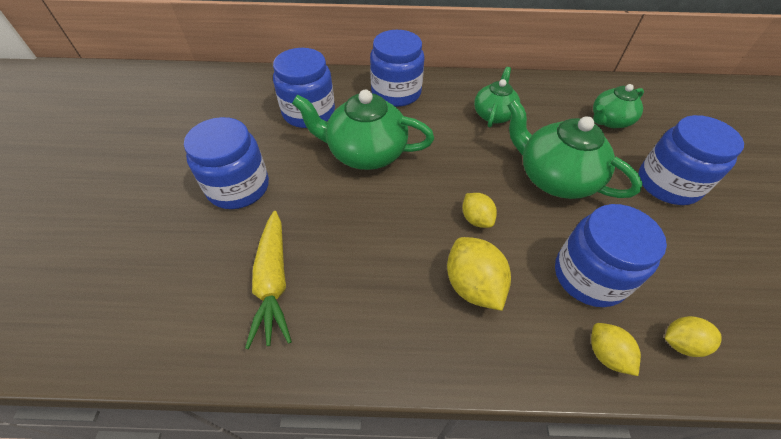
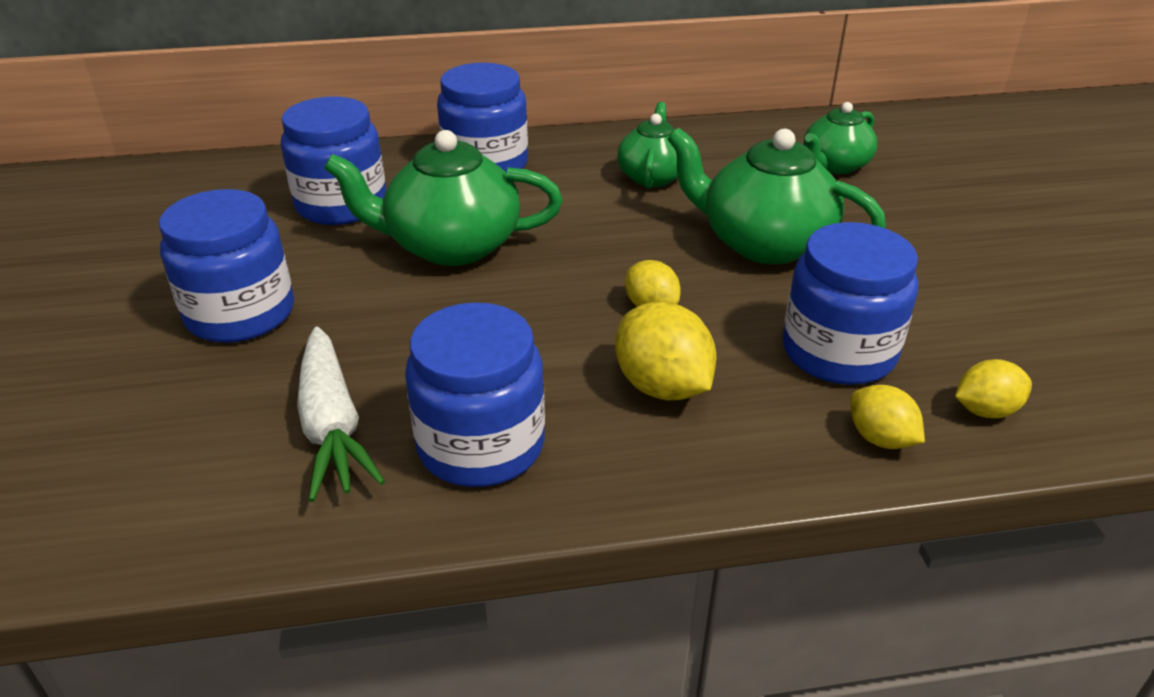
camera: 10 degrees left, 15 degrees down
(273, 282) = (332, 426): yellow carrot -> white carrot
(667, 184) = (935, 231): blue jar -> blue jar (481, 445)

